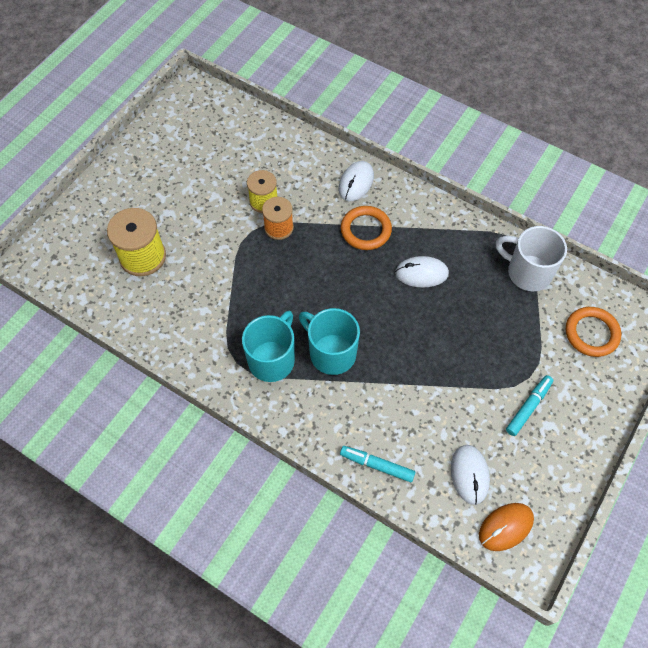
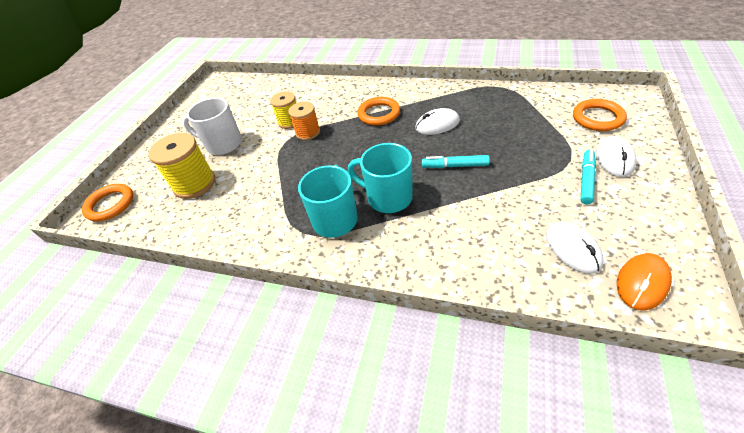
camera: 10 degrees left, 15 degrees down
(52, 251) = (110, 205): none -> orange ring
(356, 183) = (358, 92): white mouse -> white mouse (614, 159)
(377, 465) = (477, 272): turquoise marker -> turquoise marker (455, 166)
(527, 272) = (519, 100): white mug -> white mug (223, 144)

